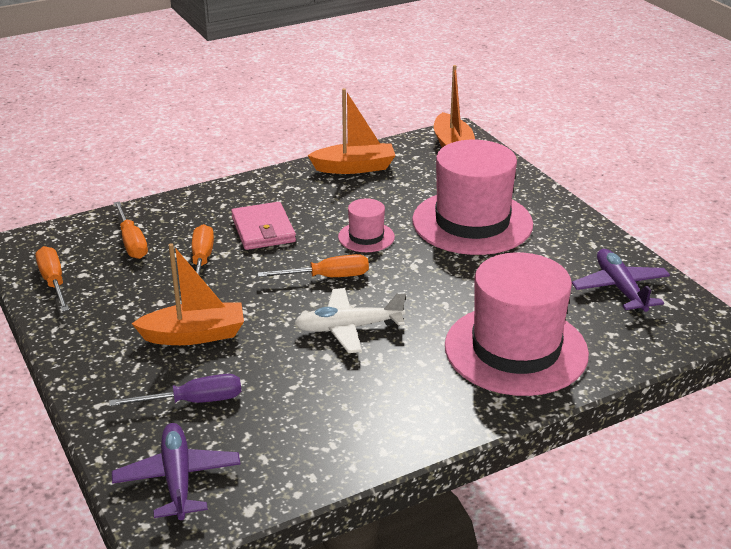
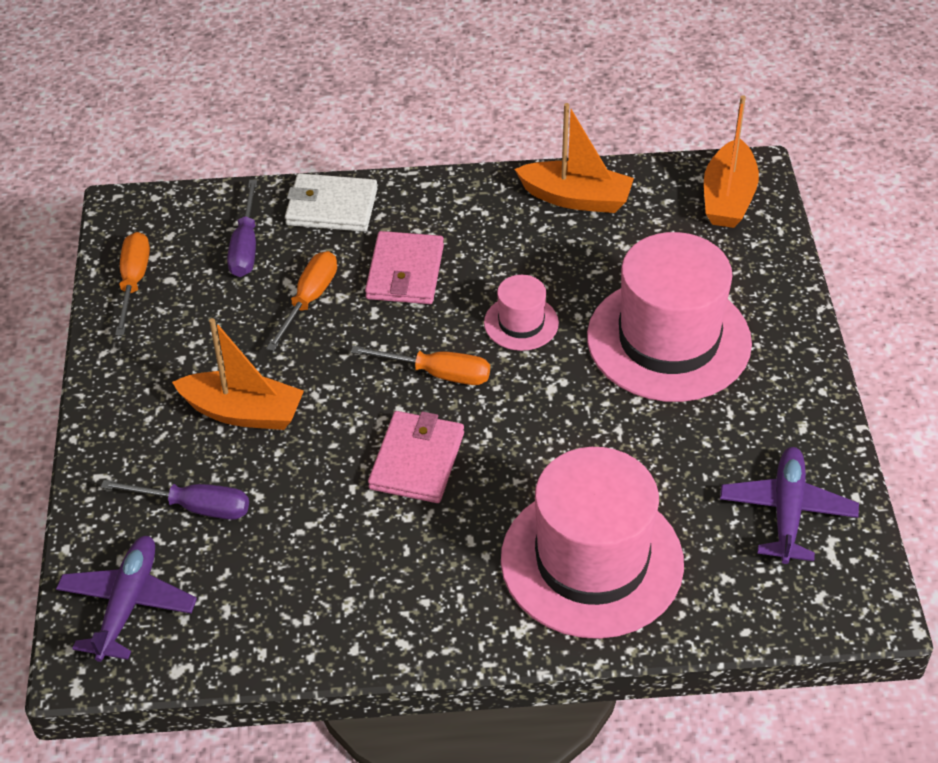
camera: 25 degrees right, 15 degrees up
(132, 242) = (246, 246): orange screwdriver -> purple screwdriver
(183, 208) = (331, 207): none -> white wallet
(348, 328) = (417, 460): white plane -> pink wallet

